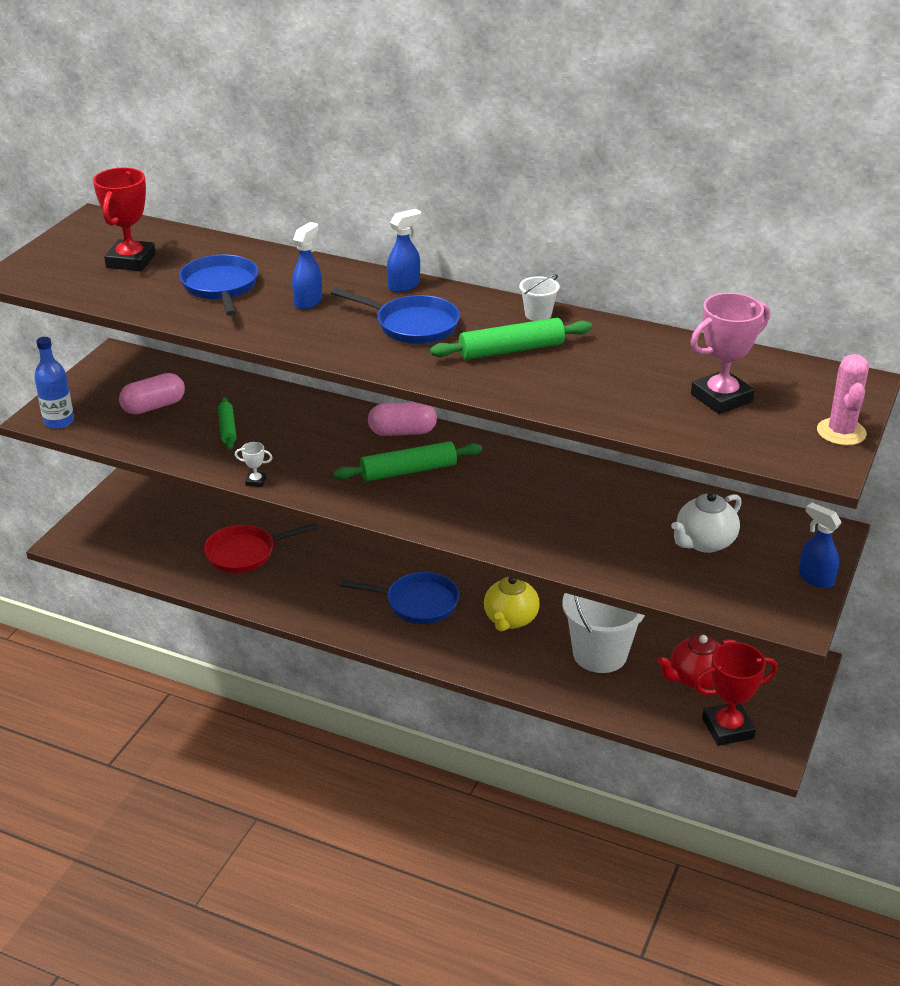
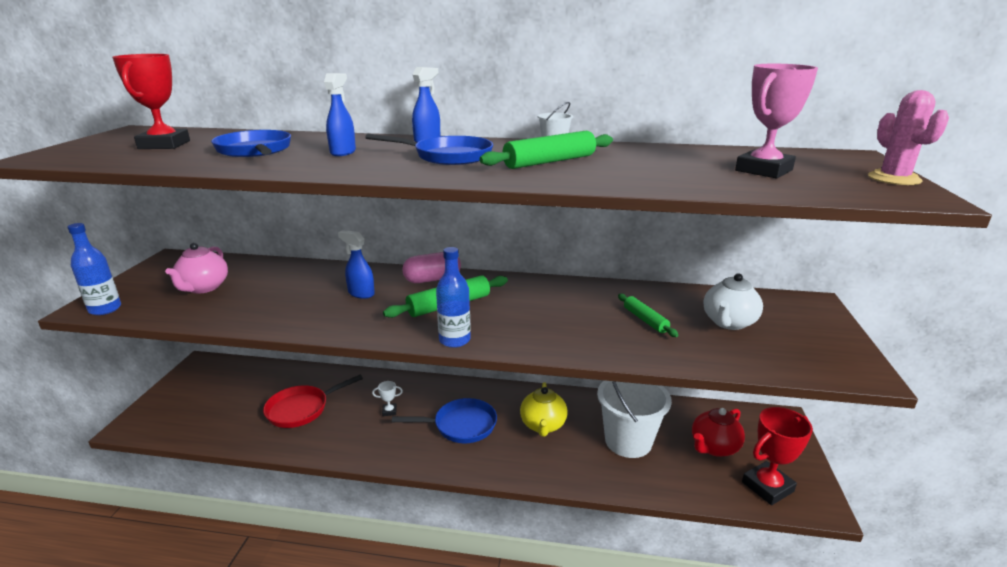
camera: 15 degrees left, 10 degrees down
(154, 406) = (203, 288): pink capsule -> pink teapot
(227, 428) = (275, 295): green rolling pin -> green rolling pin (645, 320)
(256, 481) = (307, 331): white trophy -> white trophy (389, 411)
(399, 516) = (454, 340): none -> blue bottle
(815, 578) = (839, 336): blue spray bottle -> blue spray bottle (361, 293)

